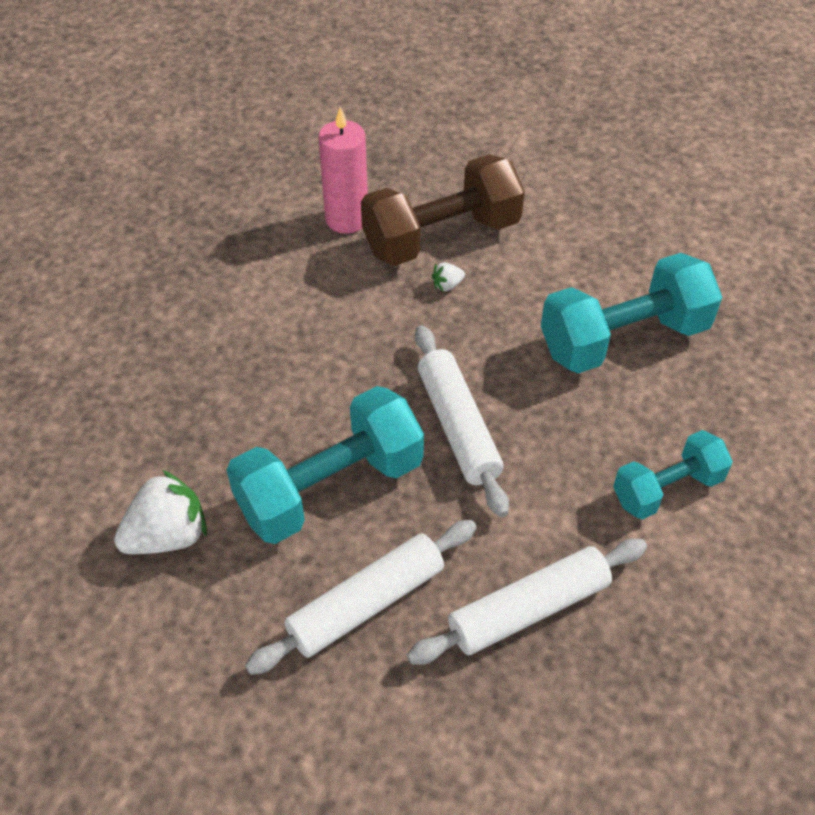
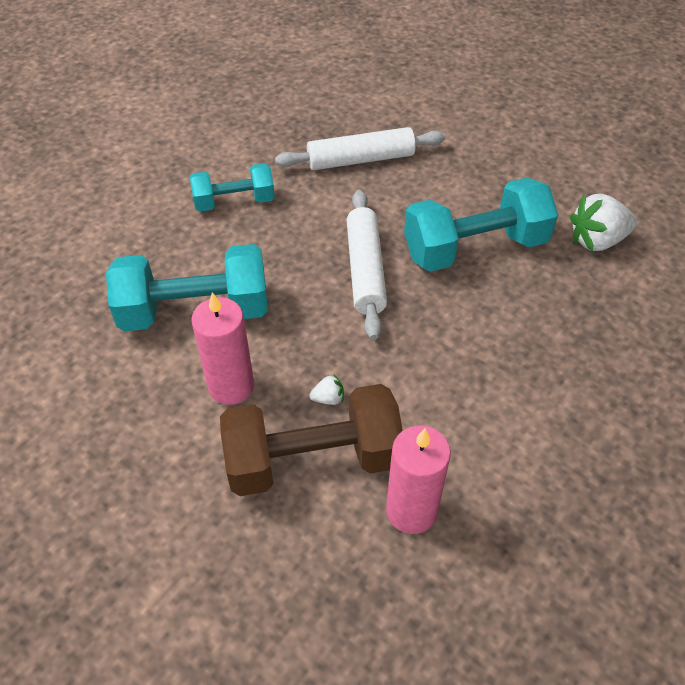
camera: 165 degrees left, 0 degrees up
(366, 603) = (462, 180): white rolling pin -> none
(543, 277) = (231, 386): none -> pink candle

